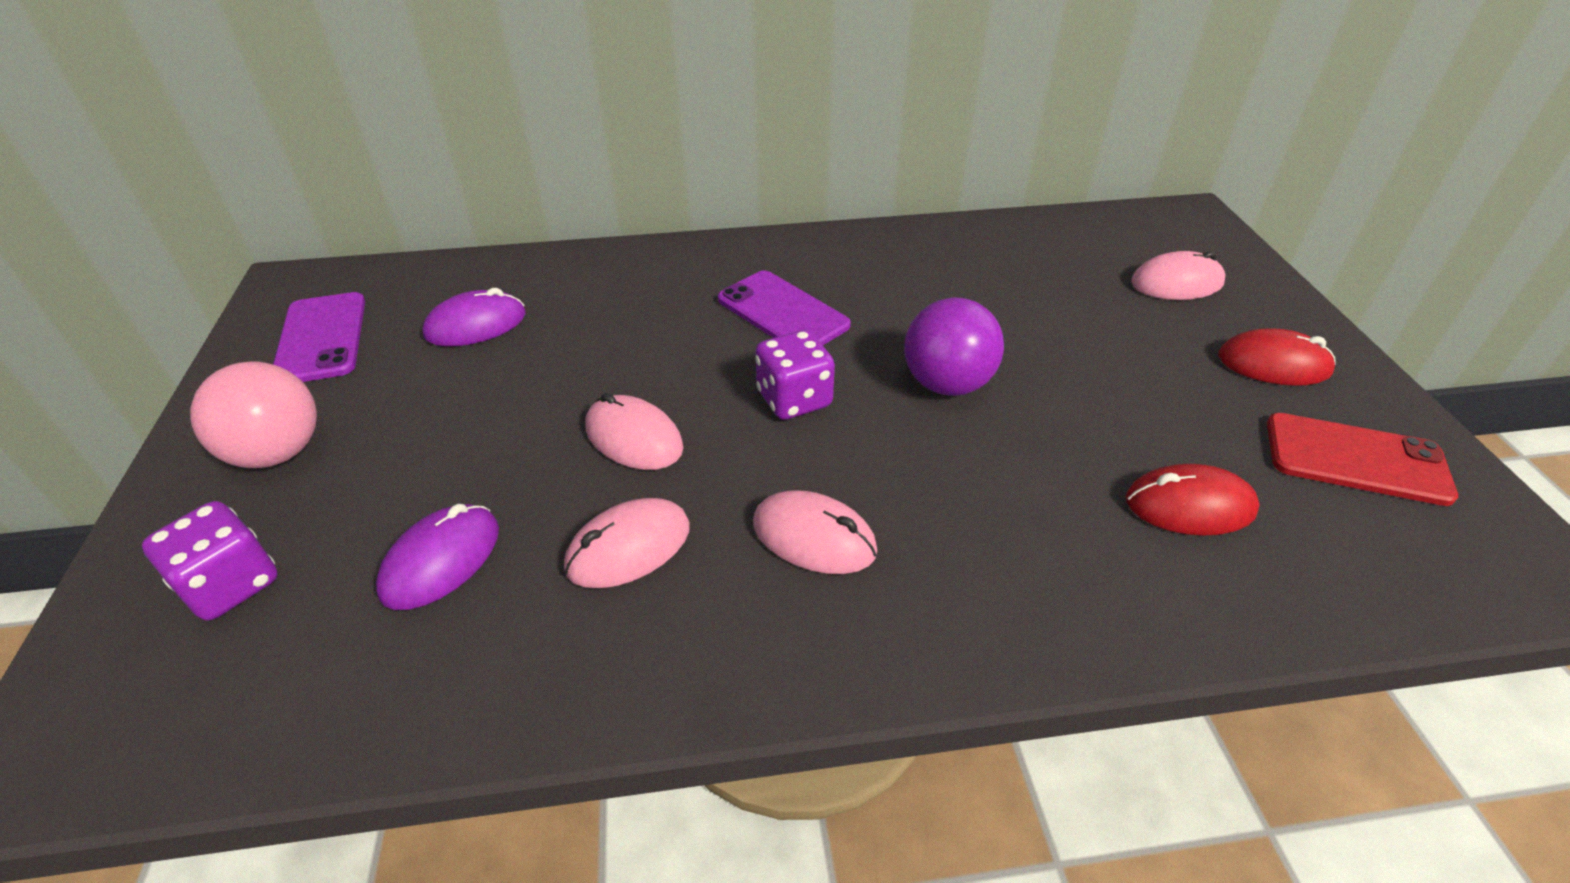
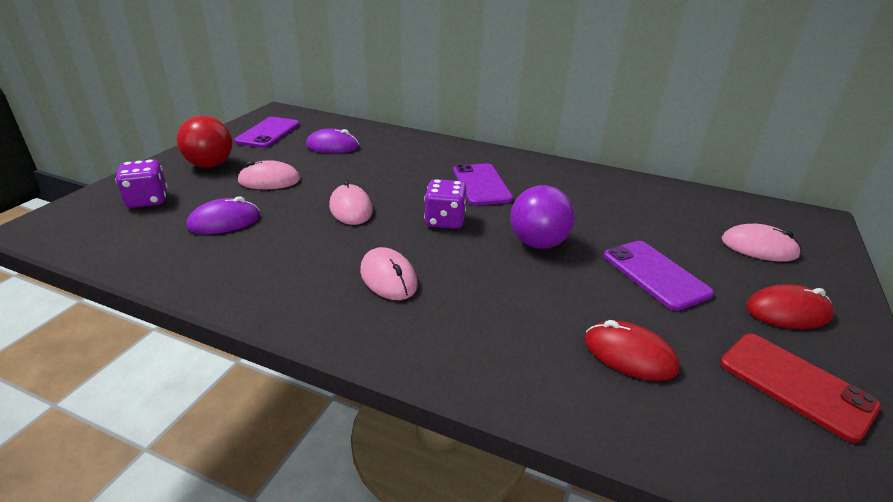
camera: 30 degrees right, 10 degrees down
(278, 452) = (210, 165): pink ball -> red ball
(628, 547) = (300, 247): pink mouse -> pink mouse (269, 181)
(1114, 372) = (655, 274): none -> purple phone
(1273, 364) = (787, 312): red mouse -> red mouse turned 45 degrees counterclockwise

